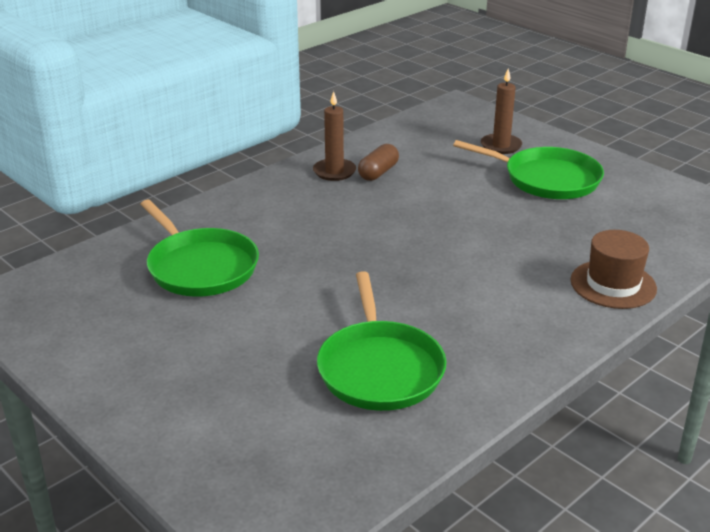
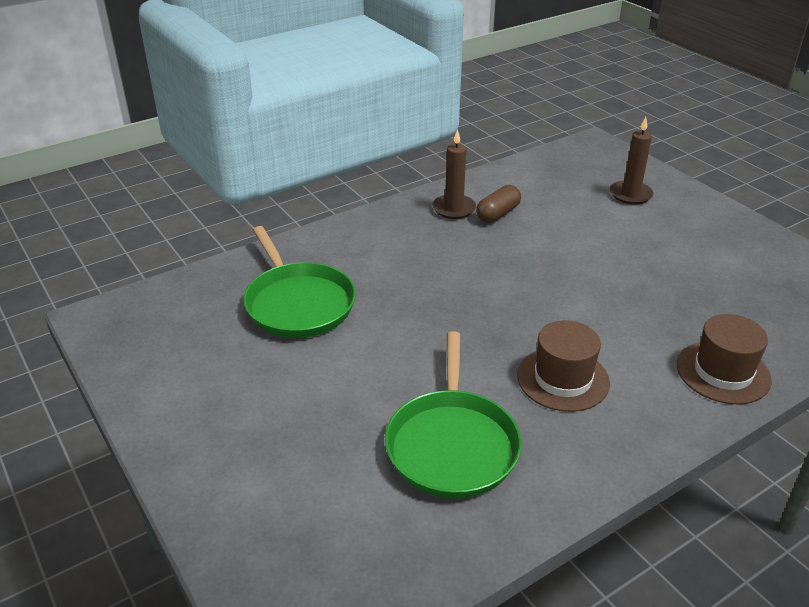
camera: 10 degrees right, 5 degrees up
(470, 305) = (563, 379): none -> brown hat
(547, 179) = (672, 238): green pan -> none

